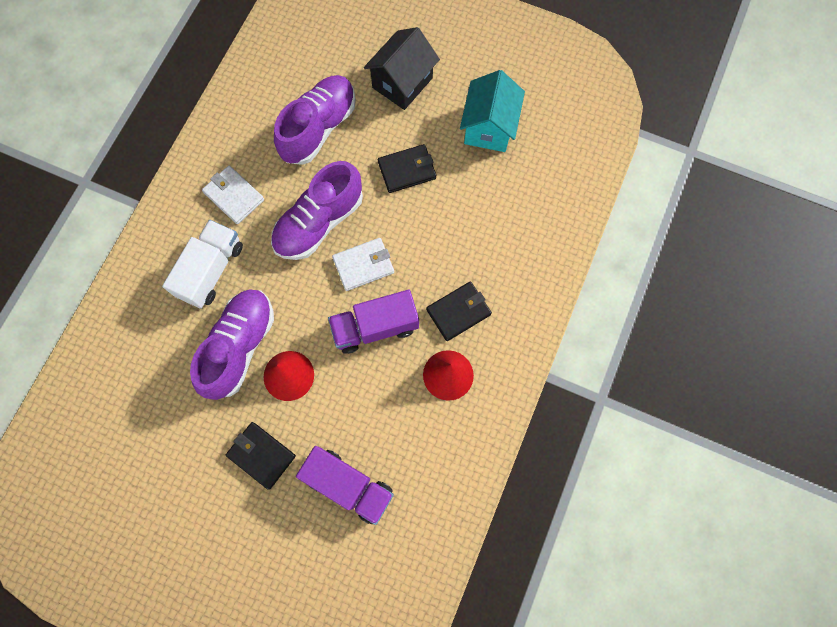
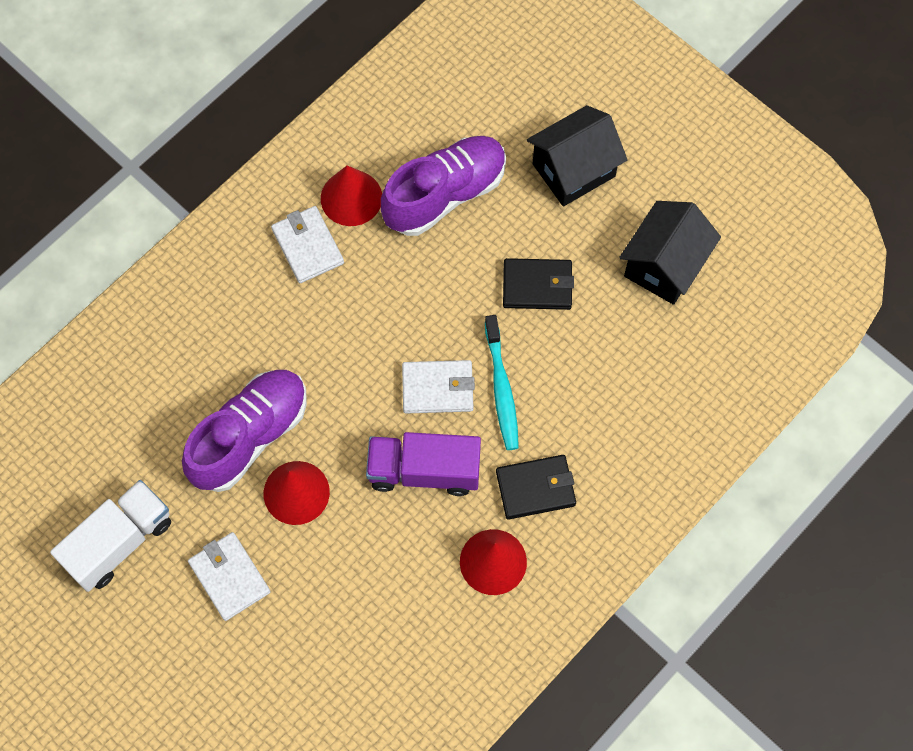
camera: 20 degrees right, 5 degrees down
(211, 270) = (247, 330): white truck -> white truck (119, 542)
(253, 152) = (351, 198): none -> red cone
(261, 455) = (229, 577): black wallet -> white wallet
(319, 222) = (402, 315): purple shoe -> none
(349, 485) = (321, 651): purple truck -> none
(408, 250) = (501, 388): none -> turquoise toothbrush
(489, 127) = (664, 265): turquoise house -> black house

